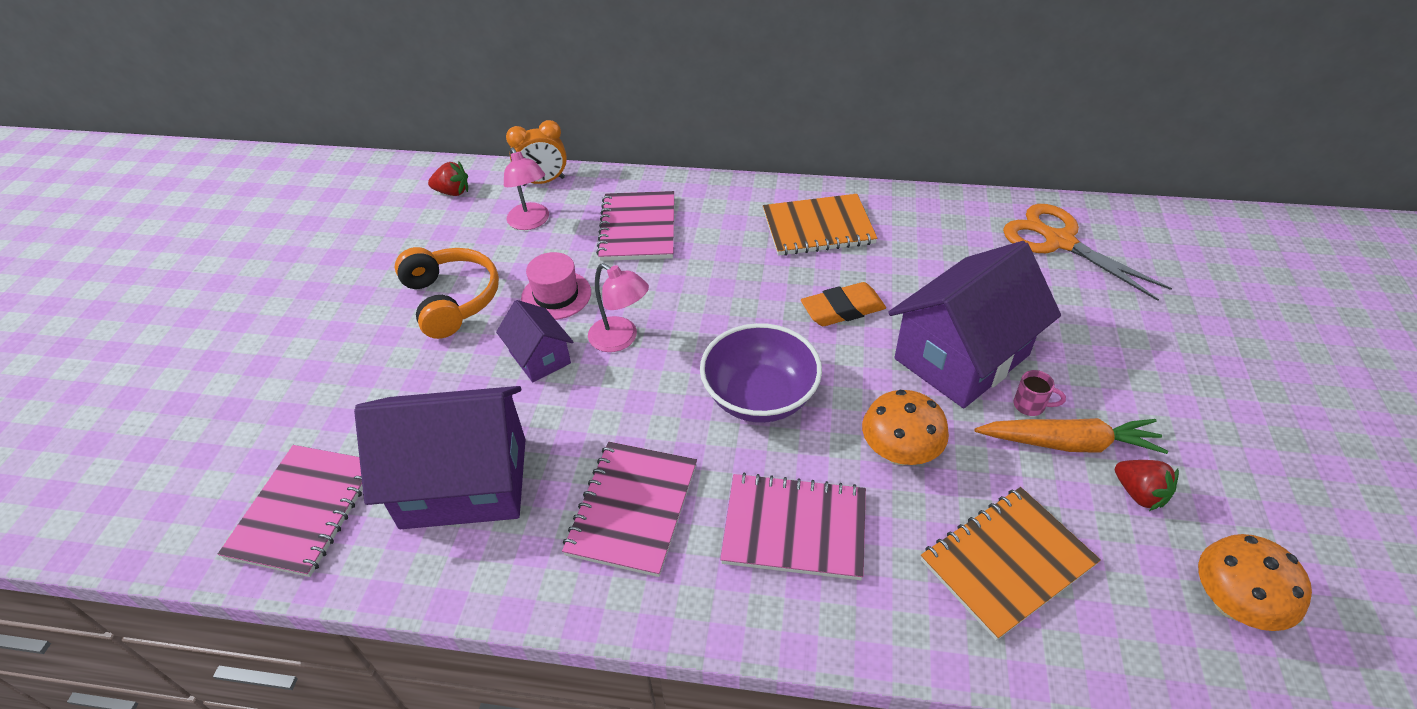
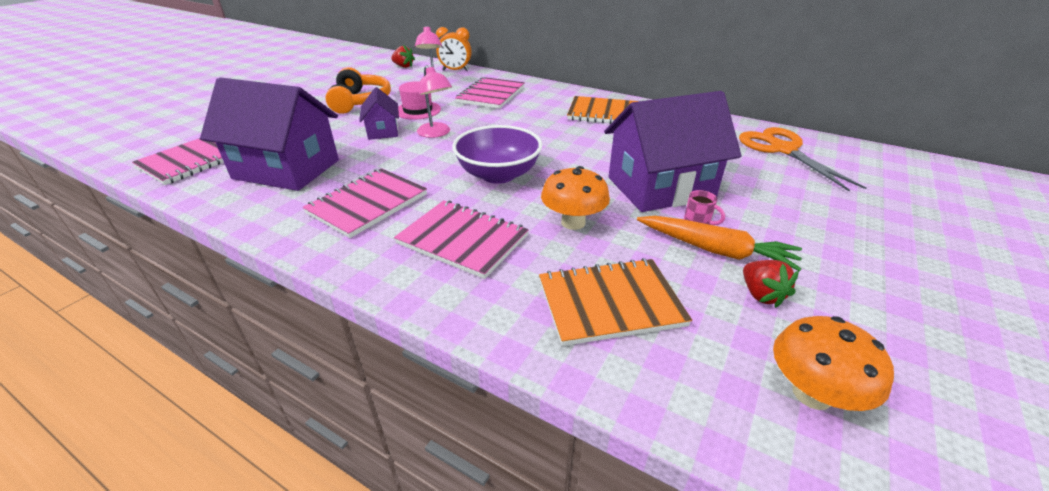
camera: 20 degrees right, 10 degrees down
(842, 309) = (590, 149): orange eraser -> none

